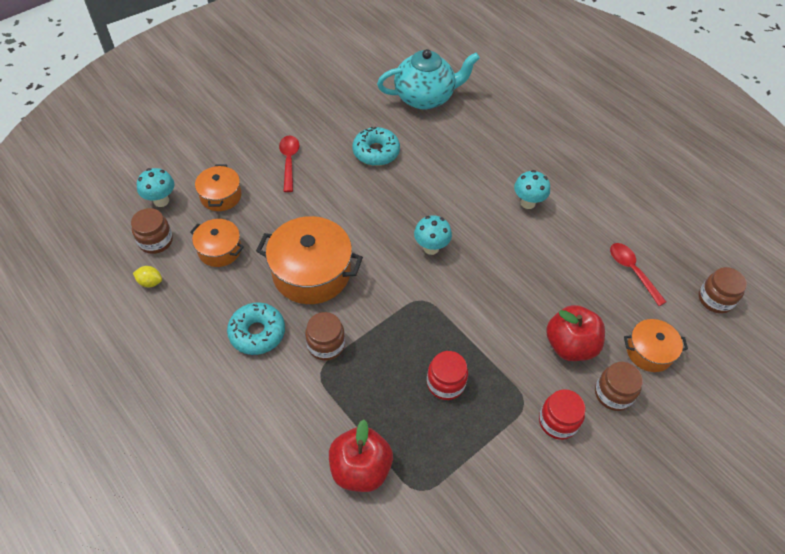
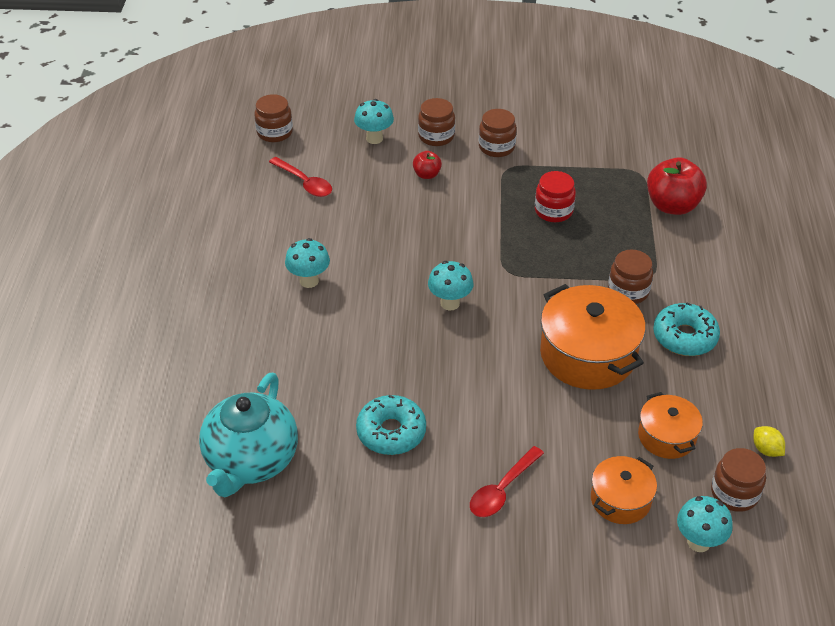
camera: 135 degrees left, 10 degrees down
(425, 97) = (251, 461): turquoise teapot -> turquoise teapot turned 105 degrees counterclockwise
(558, 421) = (496, 147): red jar -> brown jar
(570, 345) = (427, 174): red apple -> red apple, size x0.51
(632, 271) = (305, 183): red spoon -> red spoon turned 60 degrees counterclockwise
(649, 351) = (374, 138): orange pot -> turquoise mushroom

